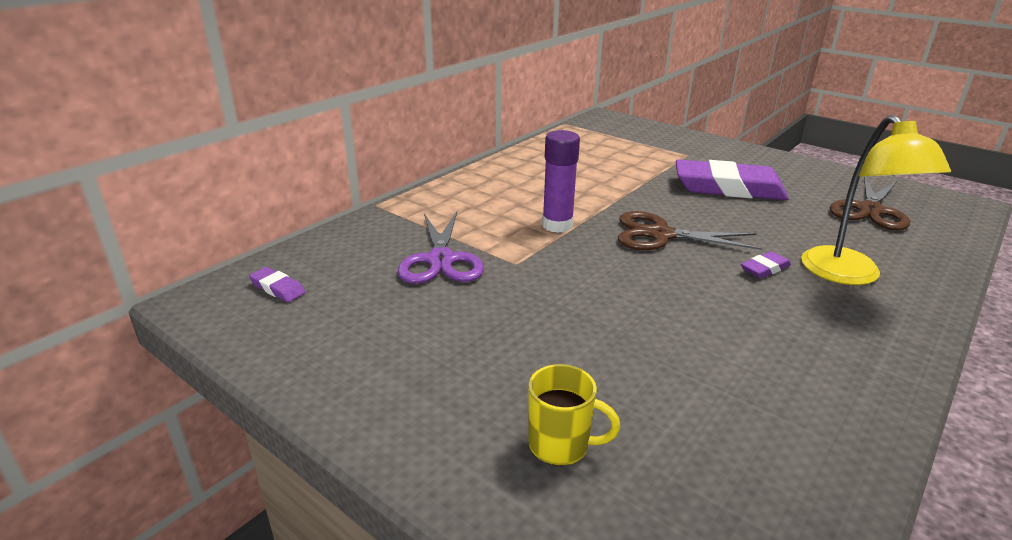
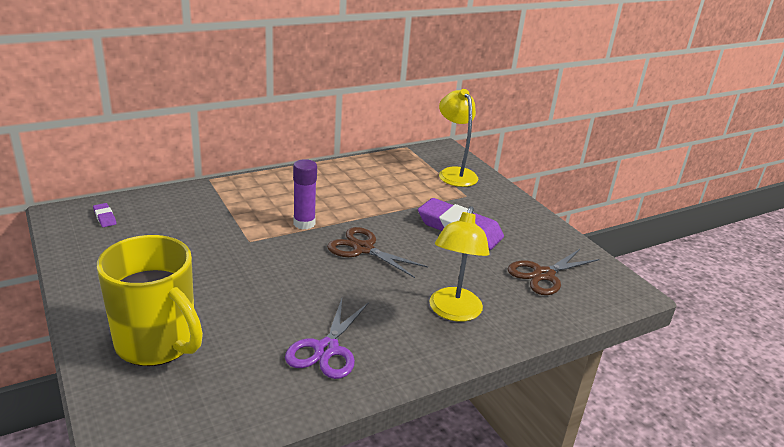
camera: 20 degrees right, 0 degrees up
(440, 260) = (208, 226): purple scissors -> purple scissors (326, 349)
(561, 445) = (157, 343): yellow mug -> yellow mug, size x2.29
(647, 137) = (454, 173): none -> yellow lamp
(765, 268) = (402, 291): purple eraser -> none

